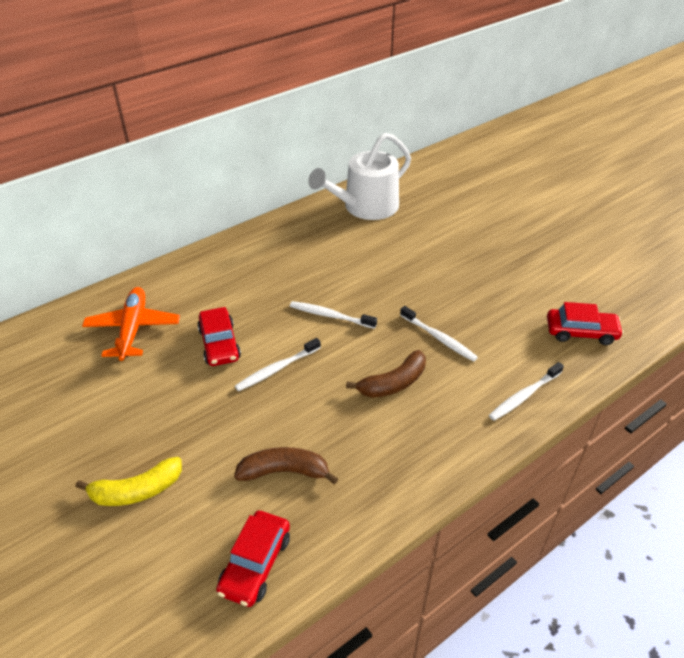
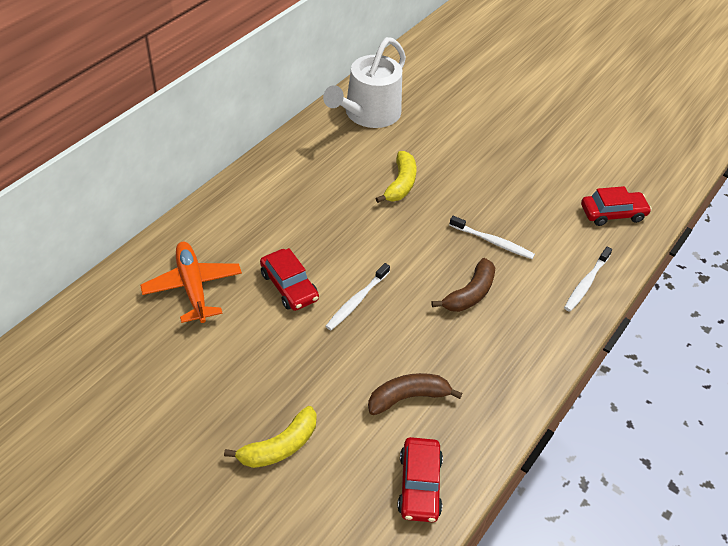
camera: 20 degrees left, 5 degrees up
(330, 316) = (384, 237): white toothbrush -> none
(368, 271) = (400, 184): none -> yellow banana

